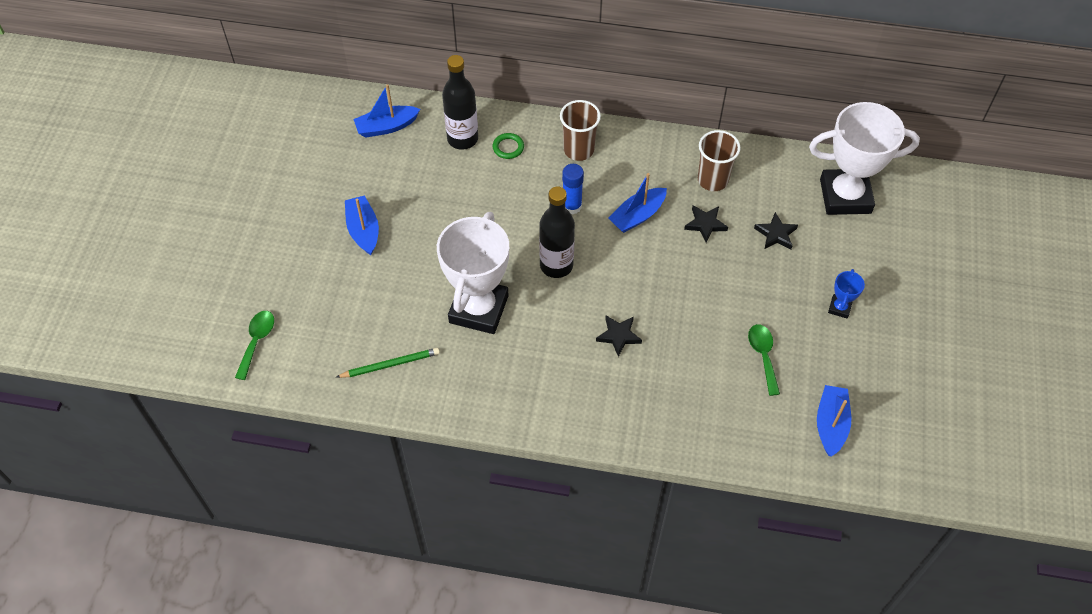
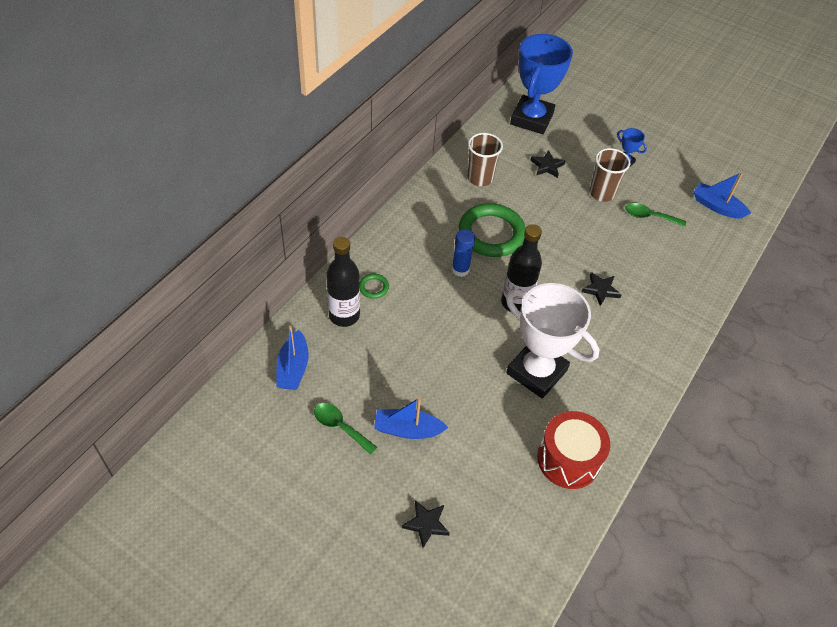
camera: 70 degrees left, 5 degrees down
(257, 341) = (497, 568): green spoon -> green spoon (340, 427)
(390, 364) = (568, 459): green pencil -> red drum
(578, 150) = (404, 243): brown cup -> brown cup (601, 193)
(637, 216) = (491, 234): blue boat -> green ring
(705, 224) = (519, 199): black star -> black star (426, 524)
(845, 196) = (531, 119): white trophy -> blue trophy

